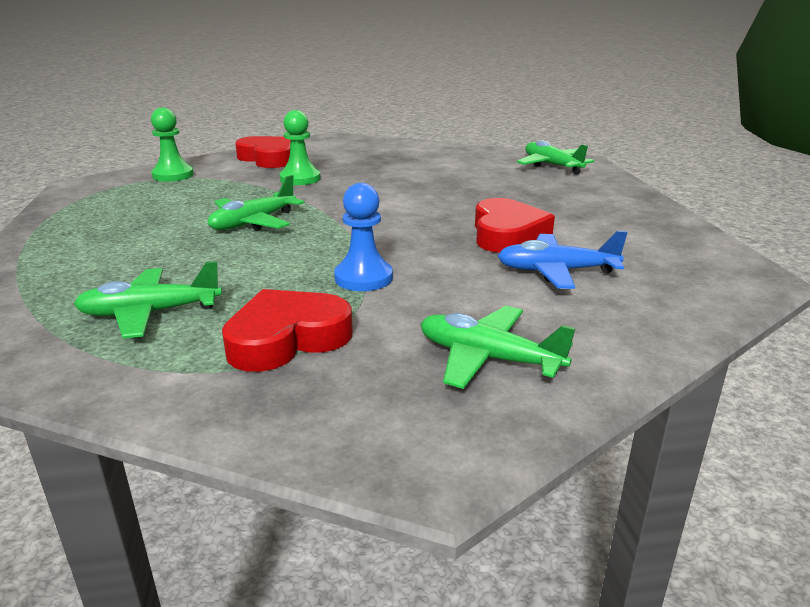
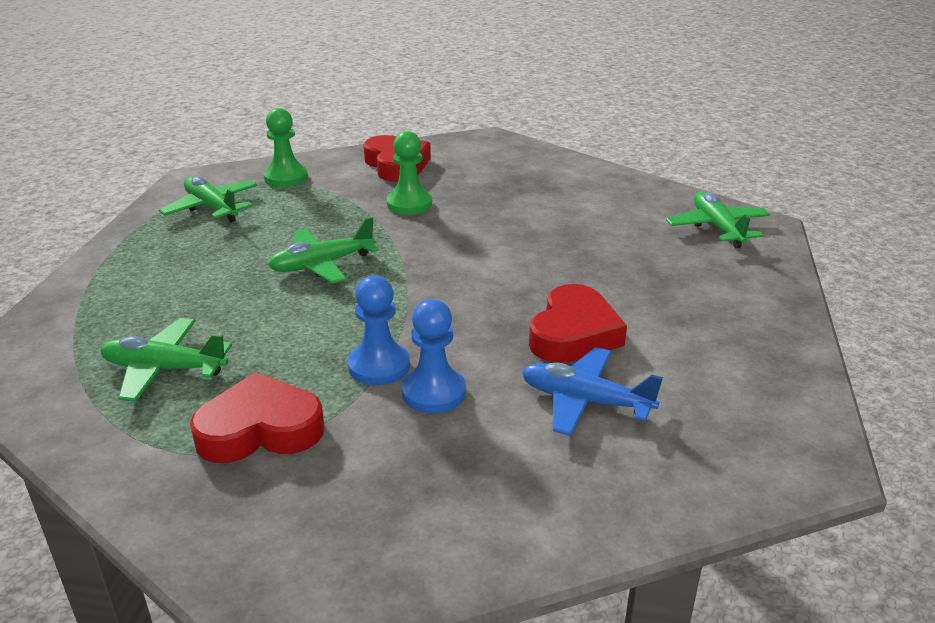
camera: 20 degrees right, 5 degrees up
(427, 286) = (433, 392): none -> blue pawn
(488, 358) = (425, 501): green plane -> green plane (212, 208)

